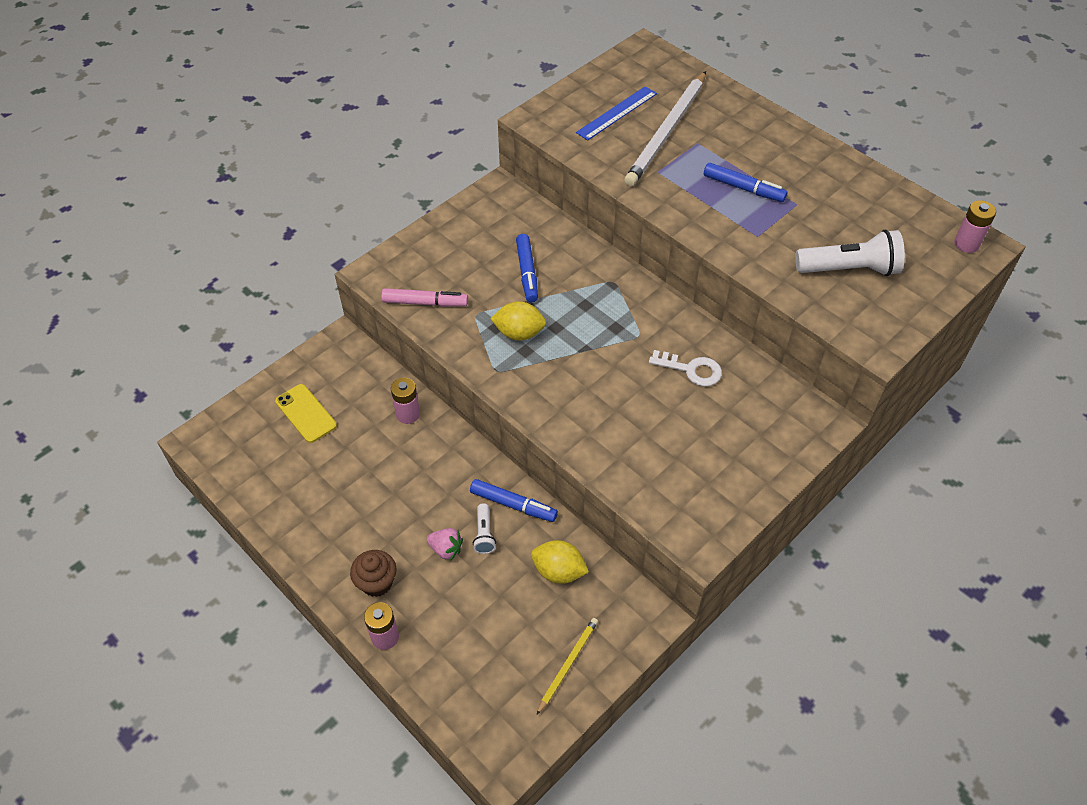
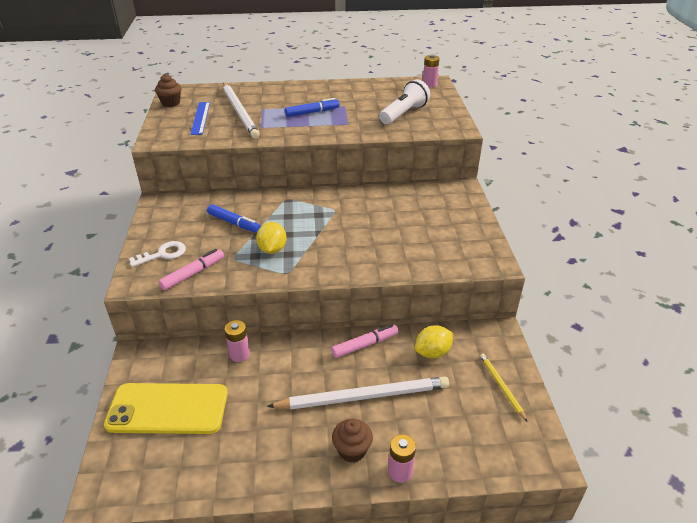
camera: 50 degrees left, 15 degrees down
(306, 413) = (168, 408): yellow phone -> yellow phone, size x1.79
(446, 549) = (363, 396): pink strawberry -> white pencil
(484, 534) = (372, 371): white flashlight -> none
(513, 504) = (365, 345): blue marker -> pink marker
(519, 333) = (272, 249): yellow lemon -> yellow lemon turned 45 degrees counterclockwise
(617, 68) = (171, 103): none -> brown cupcake
(691, 369) = (380, 206): white key -> white key (163, 254)

